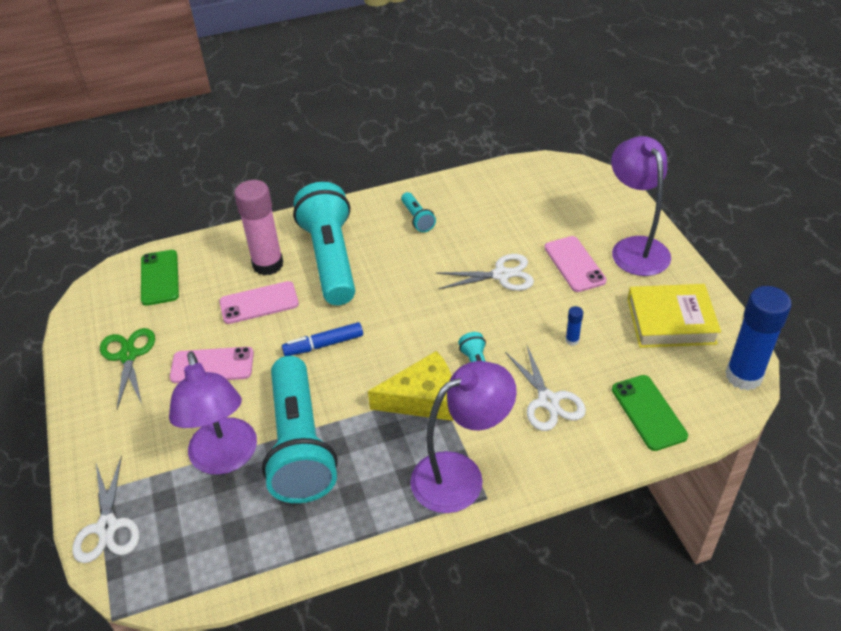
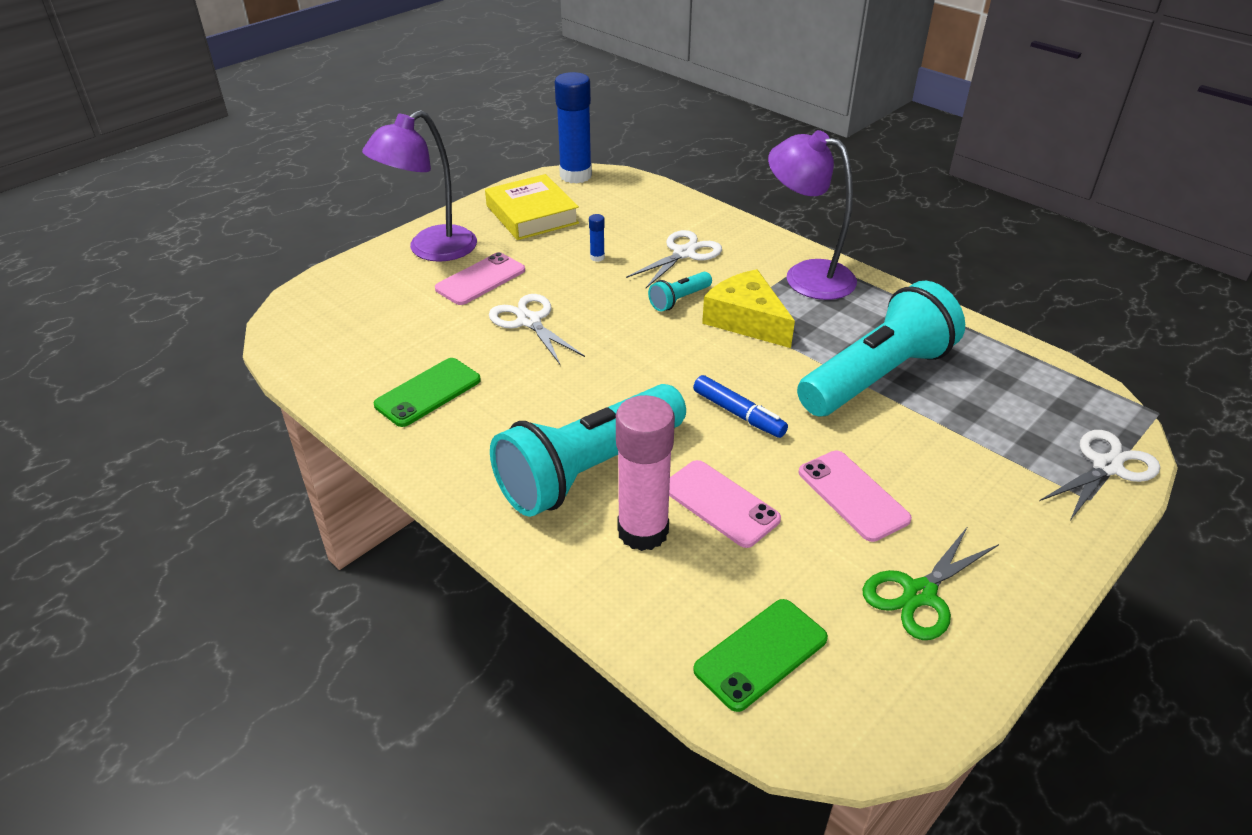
camera: 120 degrees left, 5 degrees down
(225, 459) = (946, 420): purple lamp -> none
(417, 219) = (458, 418): turquoise flashlight -> none
(648, 412) = (652, 207): green phone -> green phone (428, 392)

